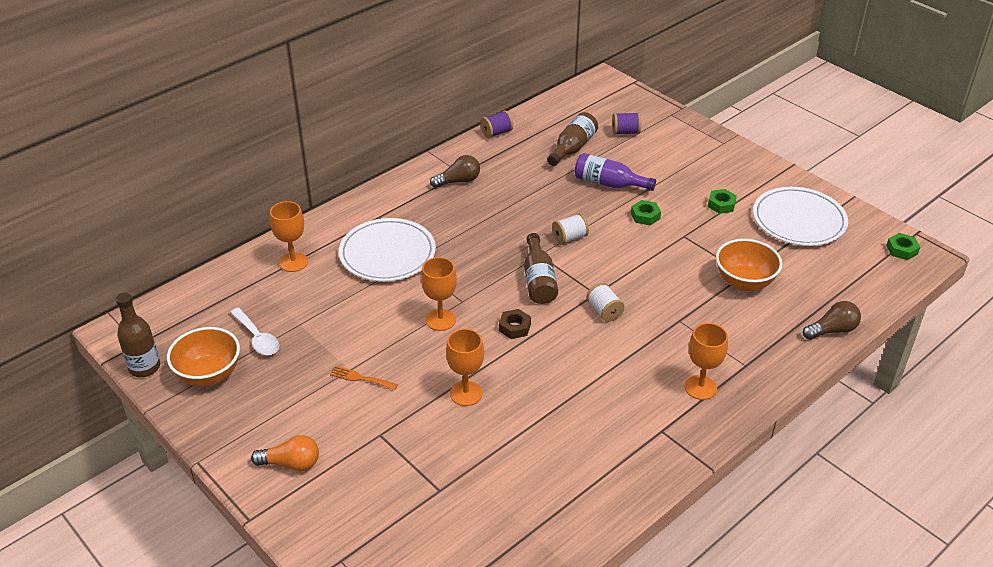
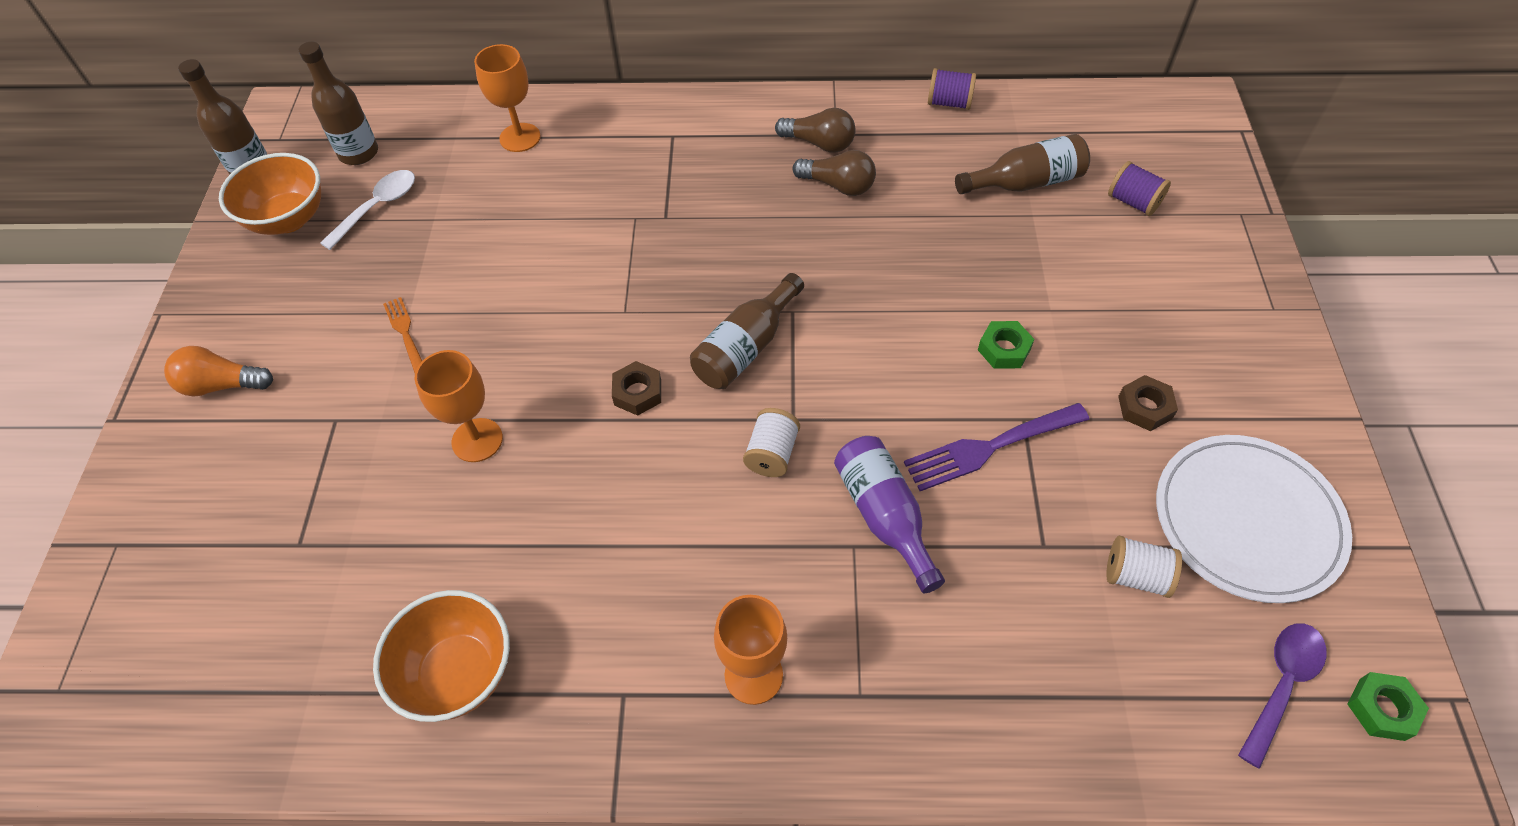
camera: 45 degrees right, 15 degrees up
(204, 321) = (358, 153): none -> brown bottle
(257, 338) = (378, 207): white spoon -> white spoon turned 150 degrees counterclockwise
(291, 464) = (222, 385): orange light bulb -> orange light bulb turned 135 degrees clockwise
(387, 253) = (623, 190): white plate -> none
(440, 320) = (571, 319): orange goblet -> none
(569, 238) = (860, 313): white spool -> white spool (1136, 576)
(609, 183) = (1012, 266): purple bottle -> purple bottle (884, 516)
(684, 254) = (989, 448): none -> purple fork
(721, 204) = (1144, 407): green nut -> brown nut
(744, 282) = (1025, 559): orange bowl -> orange bowl (458, 673)
(832, 330) = (1069, 752): brown light bulb -> brown light bulb (838, 185)
(867, 263) = (1281, 684): none -> purple spoon

